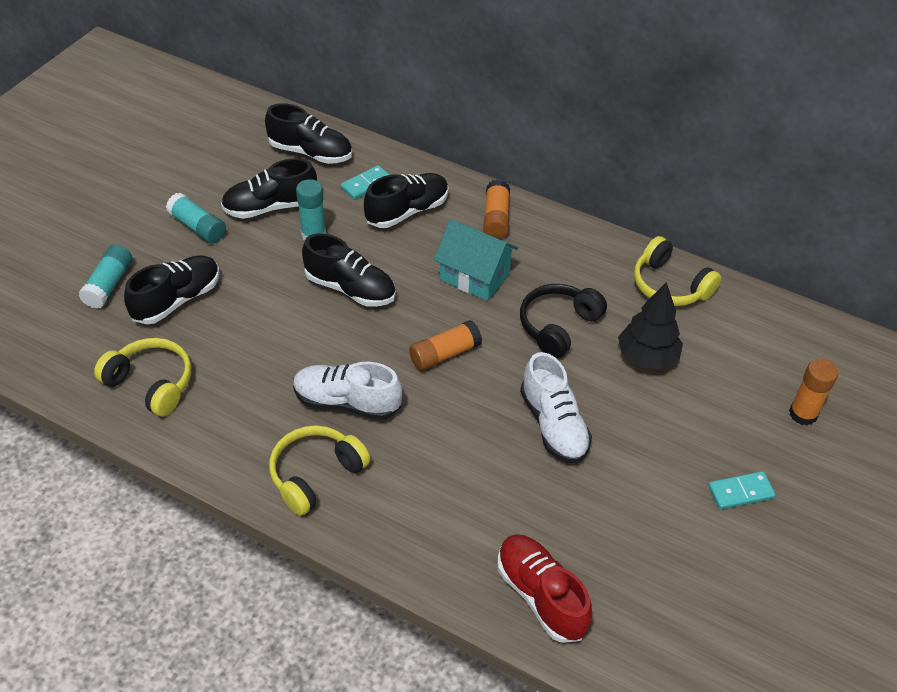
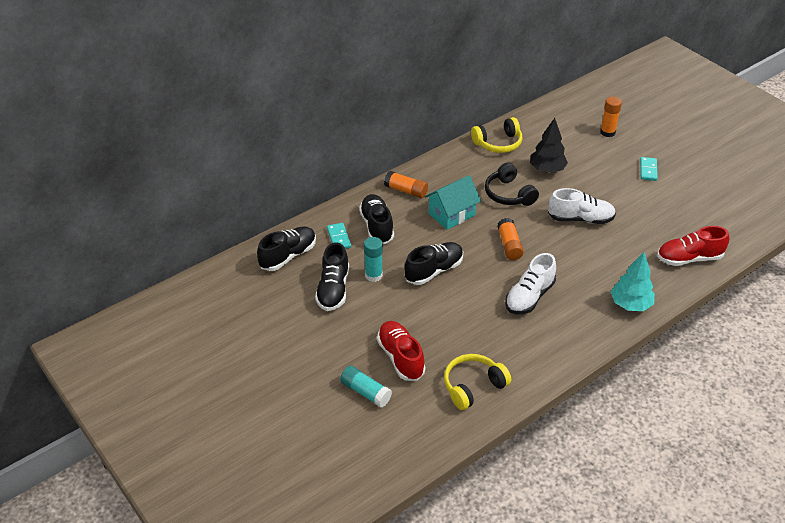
camera: 65 degrees left, 5 degrees down
(177, 300) = (400, 358): black shoe -> red shoe
(198, 227) = (332, 332): turquoise glue stick -> none
(315, 474) = (579, 324): yellow headphones -> none
(387, 531) = (630, 304): none -> turquoise tree

